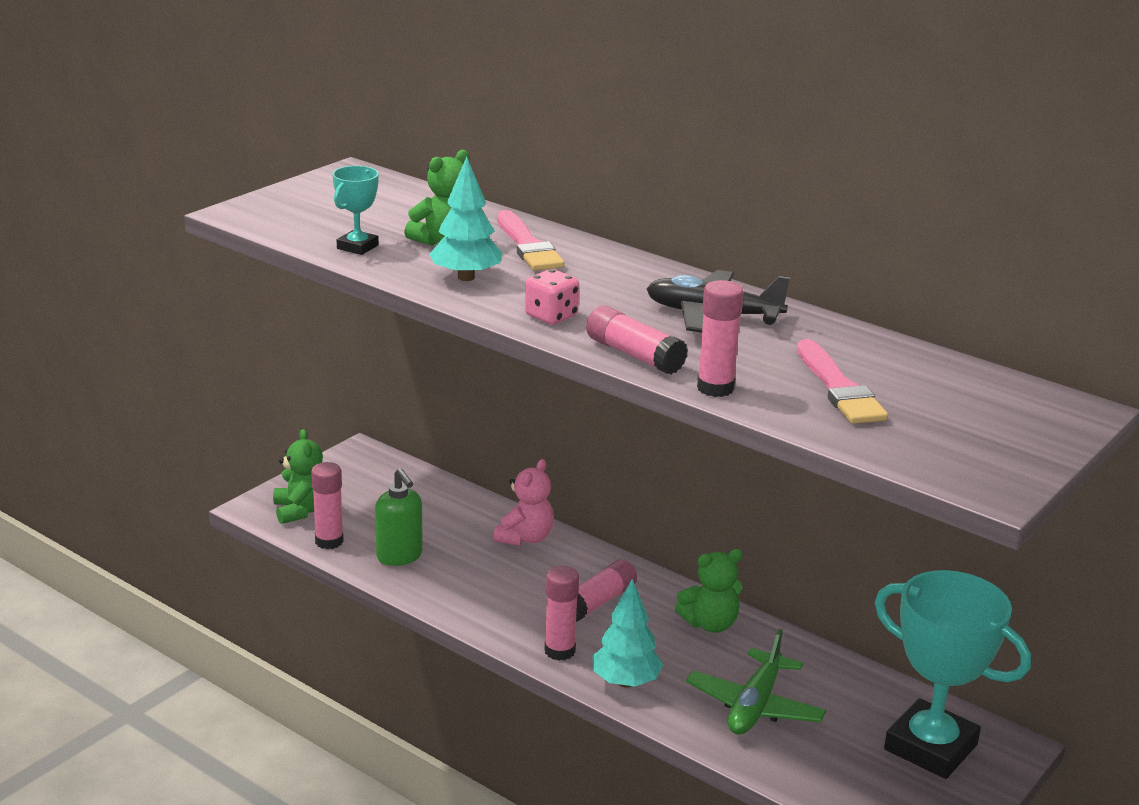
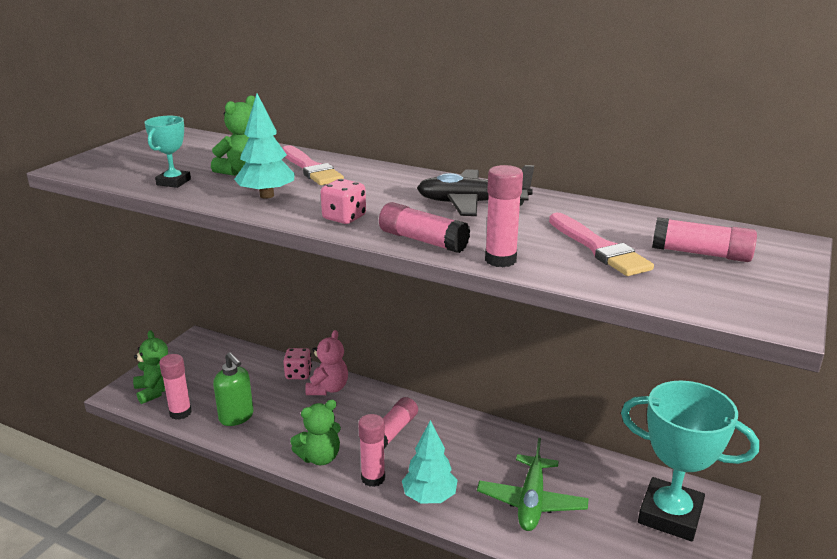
camera: 10 degrees left, 0 degrees up
(489, 514) = (298, 374): none -> pink dice
(710, 624) = (478, 437): green teddy bear -> green teddy bear (320, 457)
(958, 409) = (701, 253): none -> pink glue stick

